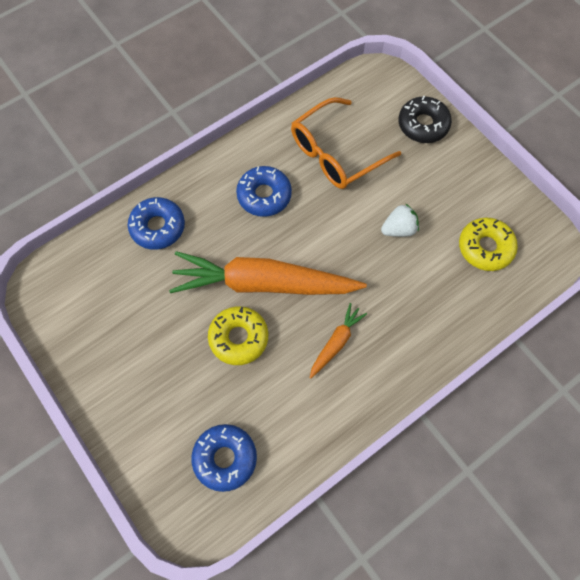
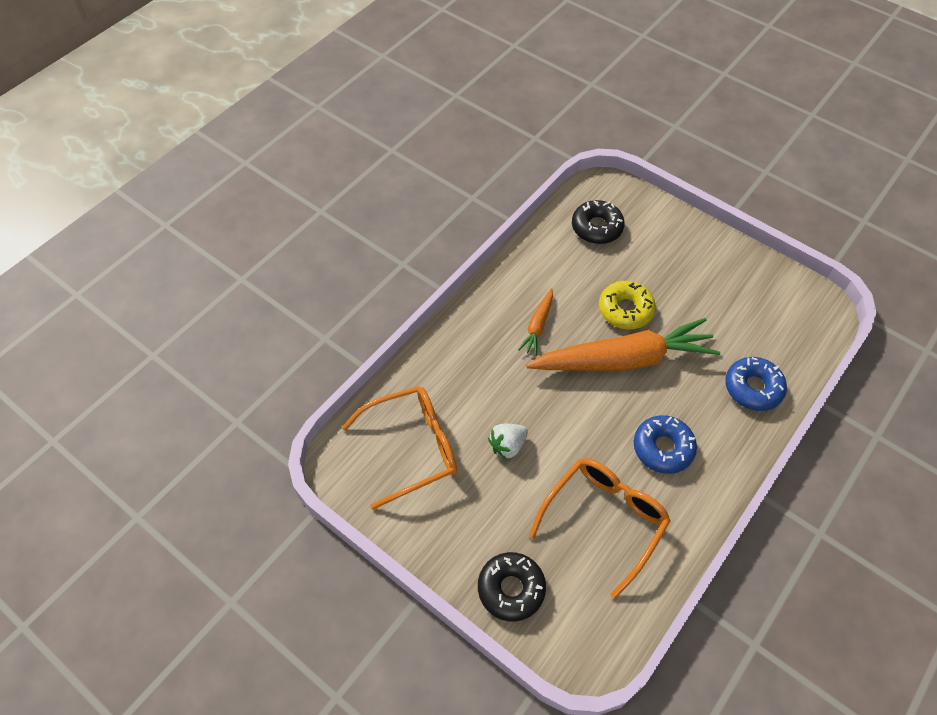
camera: 165 degrees right, 10 degrees down
(225, 458) = (596, 227): blue donut -> black donut
(485, 248) = (412, 448): yellow donut -> orange glasses

